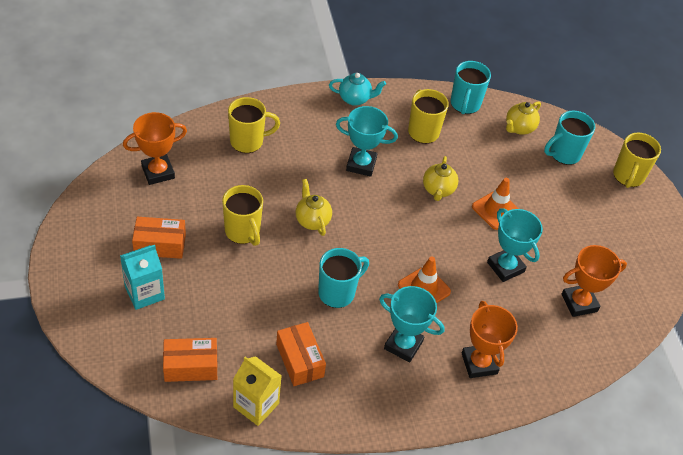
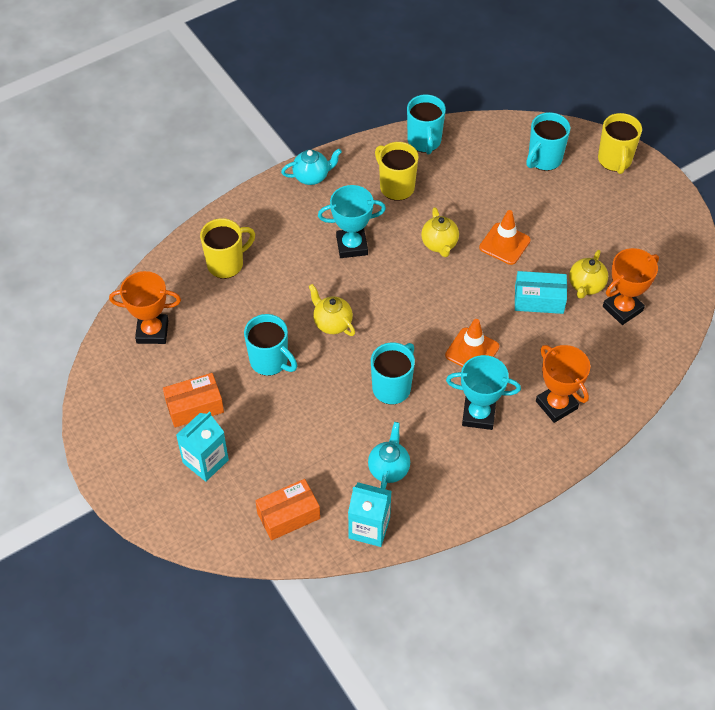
camera: 15 degrees left, 5 degrees up
(158, 172) = (152, 332): orange trophy -> orange trophy turned 45 degrees clockwise
(243, 232) = (270, 361): yellow mug -> turquoise mug
(256, 405) = (369, 528): yellow carton -> turquoise carton
(299, 360) = (389, 468): orange box -> turquoise teapot
(505, 267) = (539, 299): turquoise trophy -> turquoise box
(519, 128) = (489, 148): yellow teapot -> yellow teapot (586, 286)

